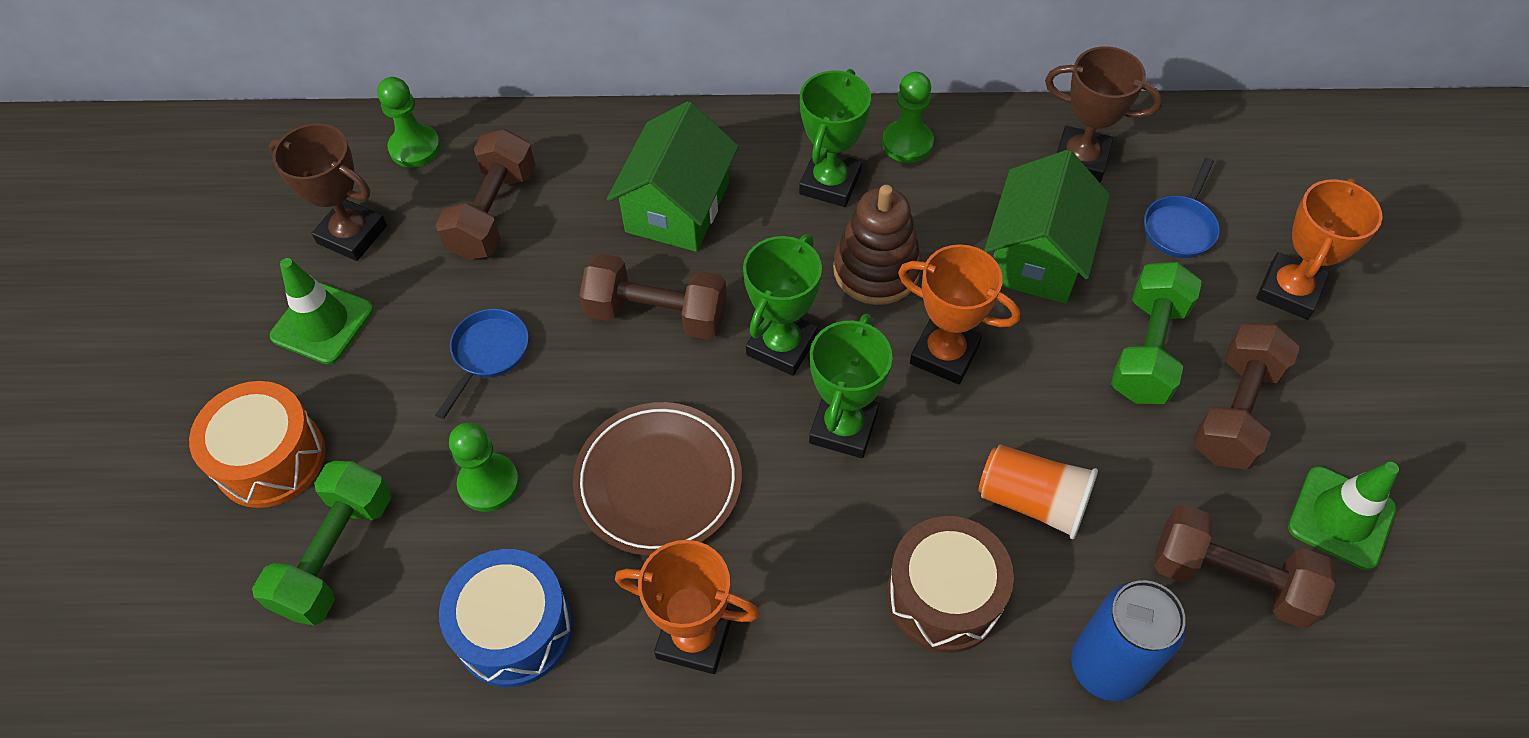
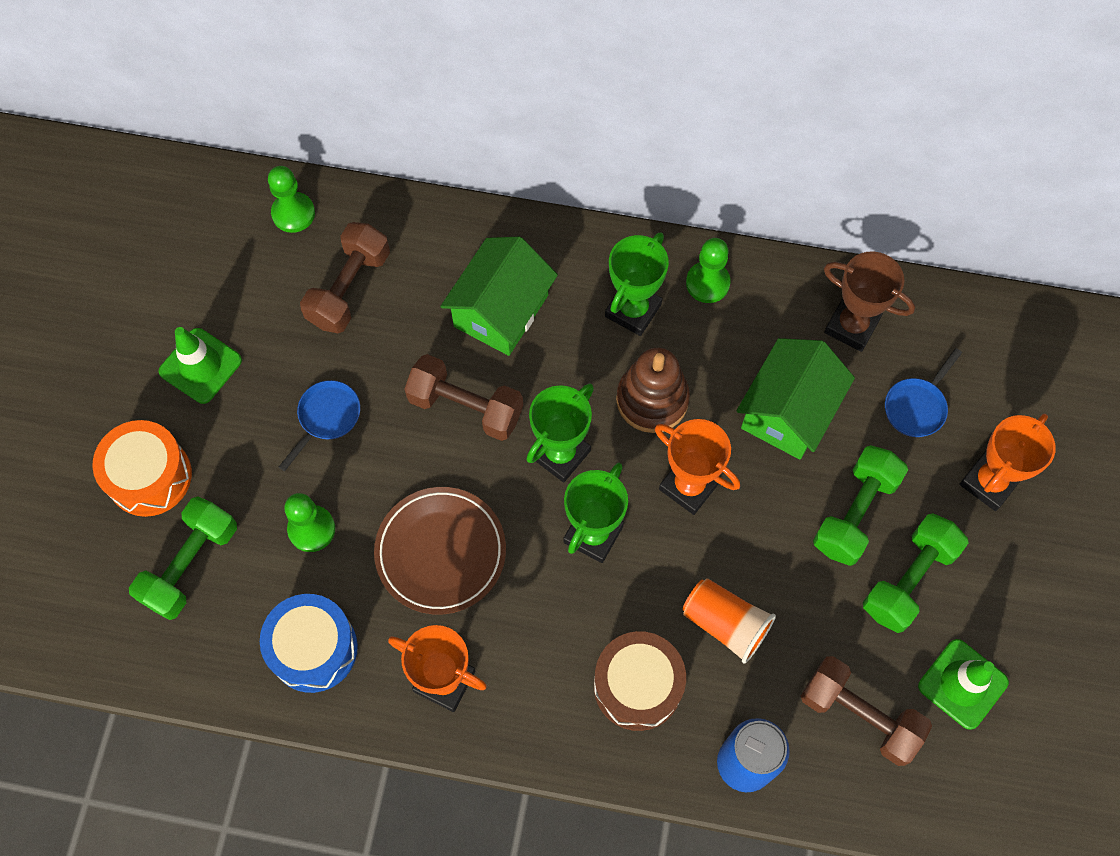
camera: 10 degrees right, 10 degrees up
(352, 234) = (232, 288): brown trophy -> none
(1235, 411) = (909, 580): brown dumbbell -> green dumbbell

